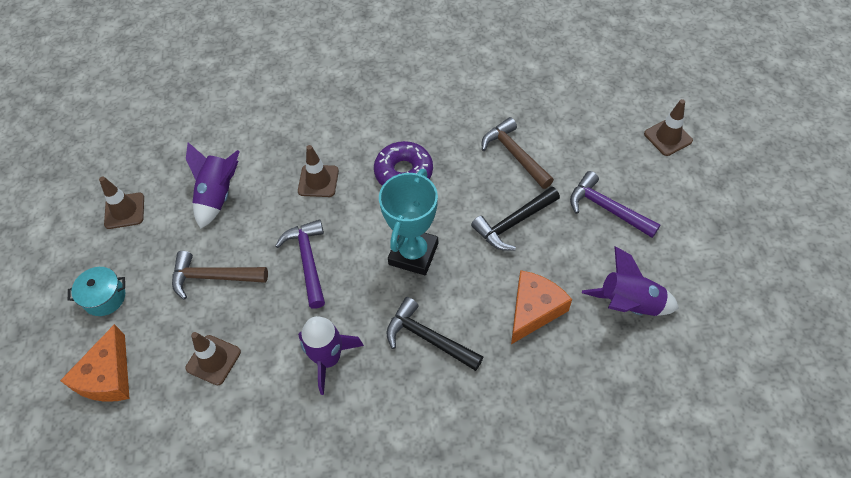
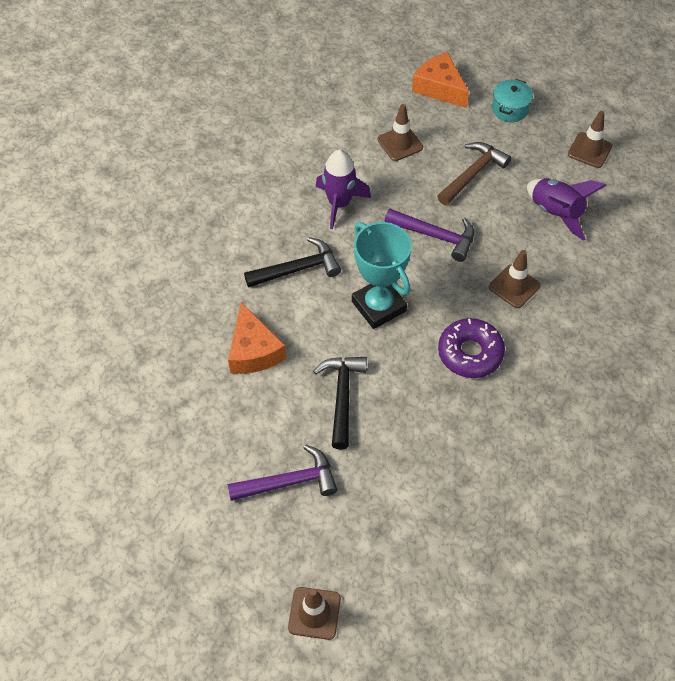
camera: 125 degrees right, 0 degrees up
(514, 154) = (414, 455): brown hammer -> none
(628, 304) = (193, 419): purple rocket -> none

